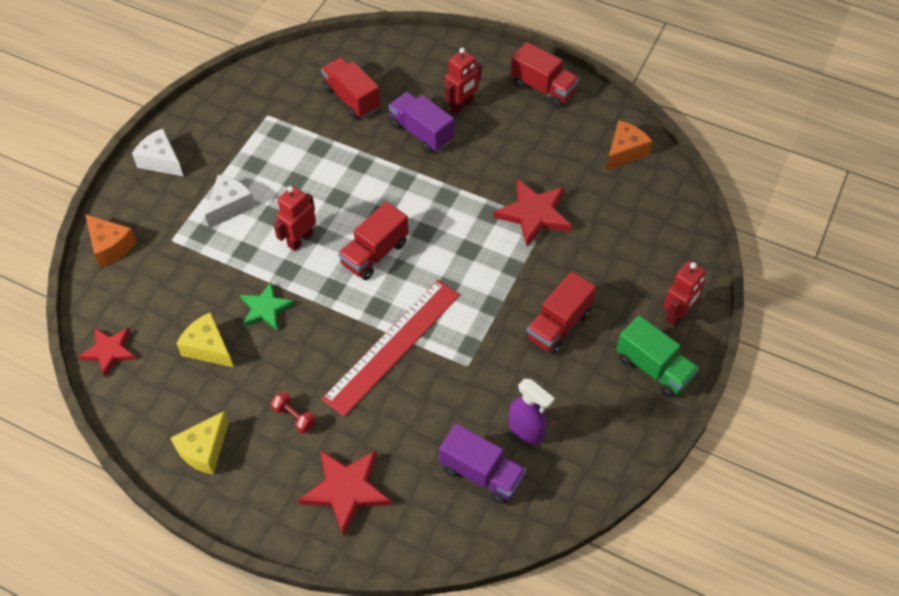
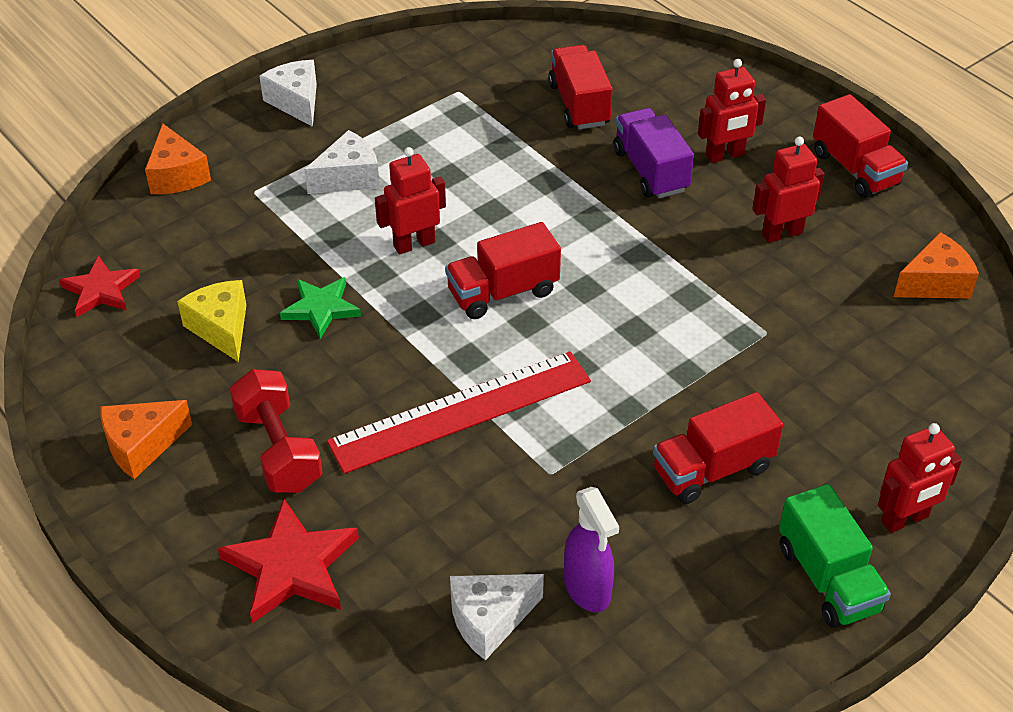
camera: 25 degrees right, 10 degrees down
(204, 450) = (141, 445): yellow cheese -> orange cheese
(294, 417) = (279, 449): red dumbbell -> red dumbbell, size x1.89
(481, 473) = (490, 620): purple truck -> white cheese
(522, 150) = (782, 233): none -> red robot
(534, 214) = (755, 317): red star -> none

